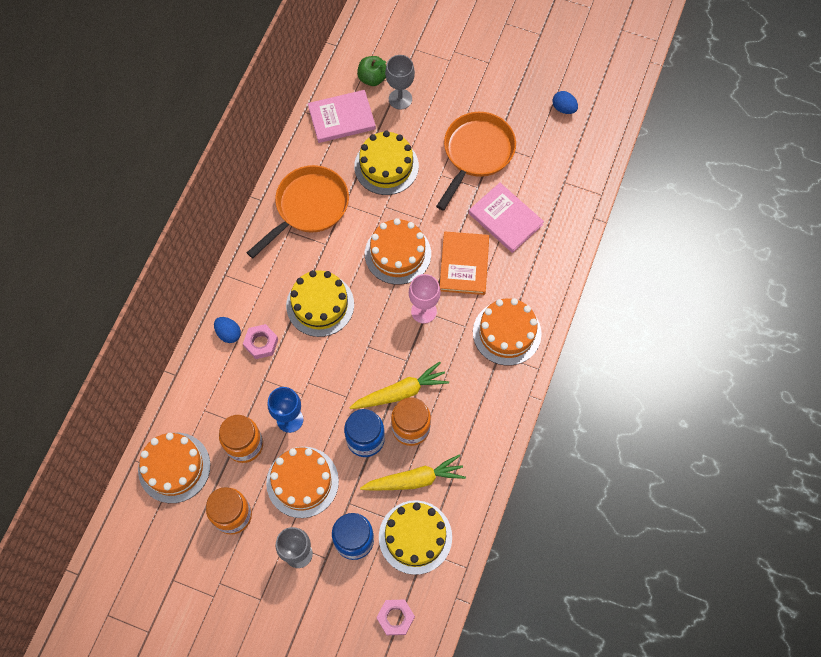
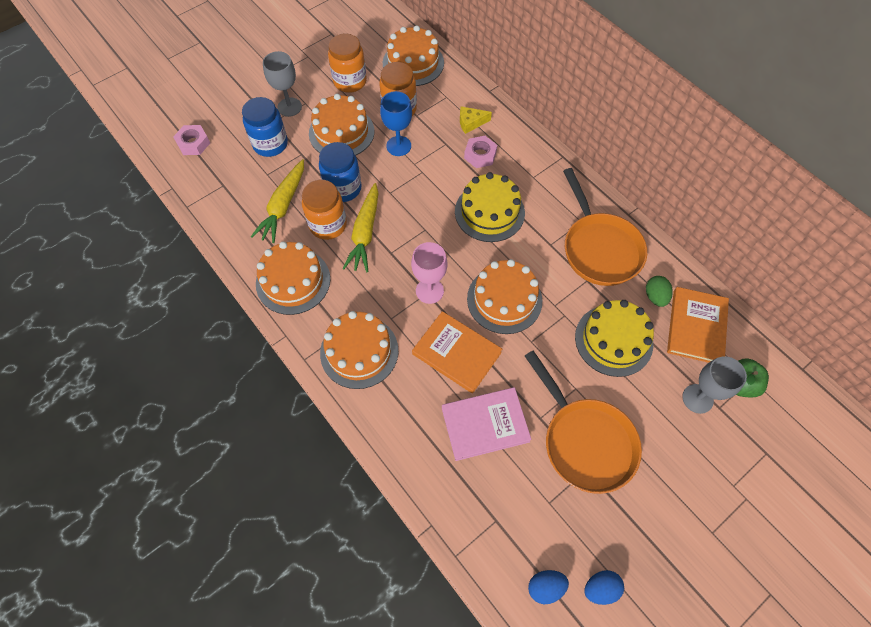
camera: 120 degrees right, 5 degrees down
(226, 370) = (471, 123): none -> yellow cheese
(228, 333) = (504, 137): blue egg -> blue egg (545, 587)
(331, 153) = (655, 296): none -> green egg
(341, 118) = (696, 327): pink book -> orange book
(415, 537) = (239, 184): yellow cake -> none
(480, 421) = (293, 281): none -> orange cake

